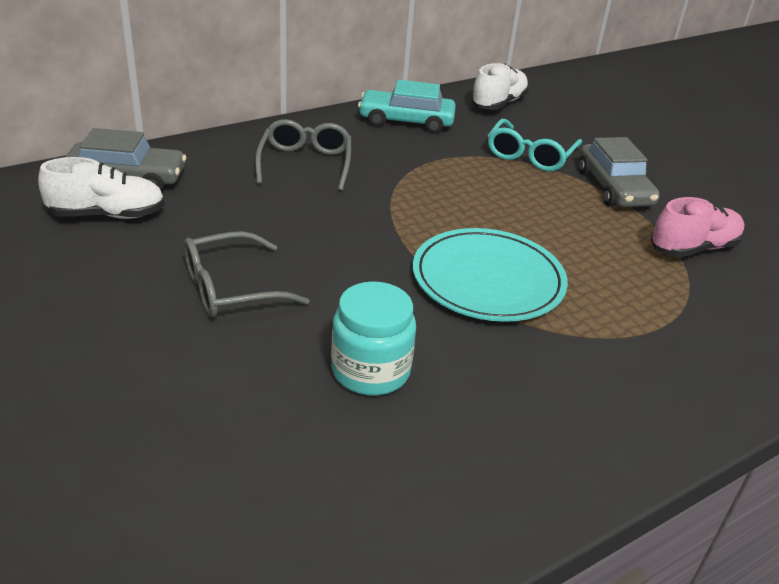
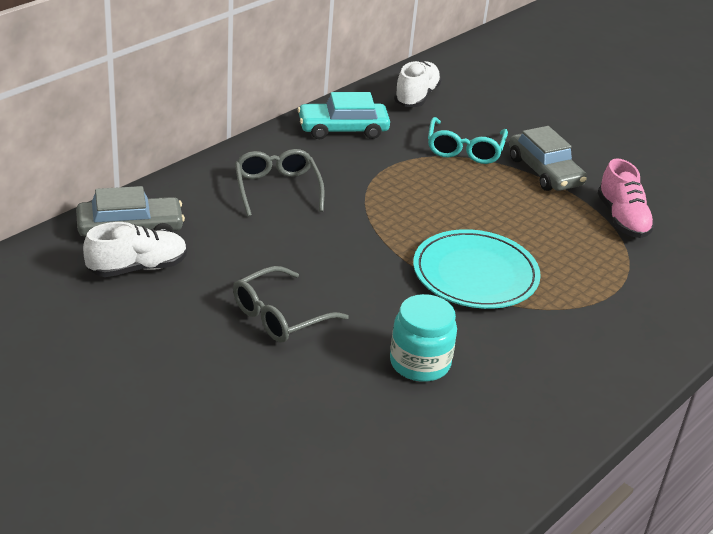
camera: 15 degrees left, 0 degrees up
(693, 248) = (622, 219): pink shoe -> pink shoe turned 120 degrees clockwise

